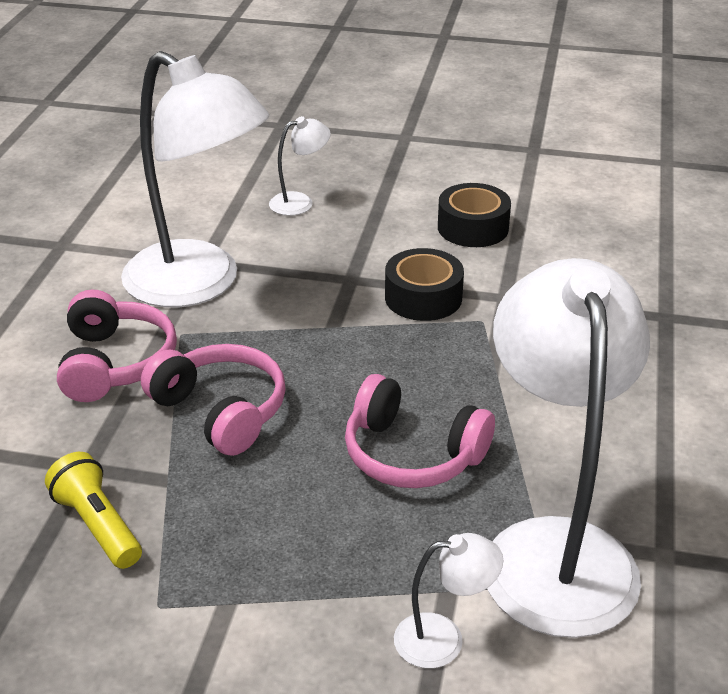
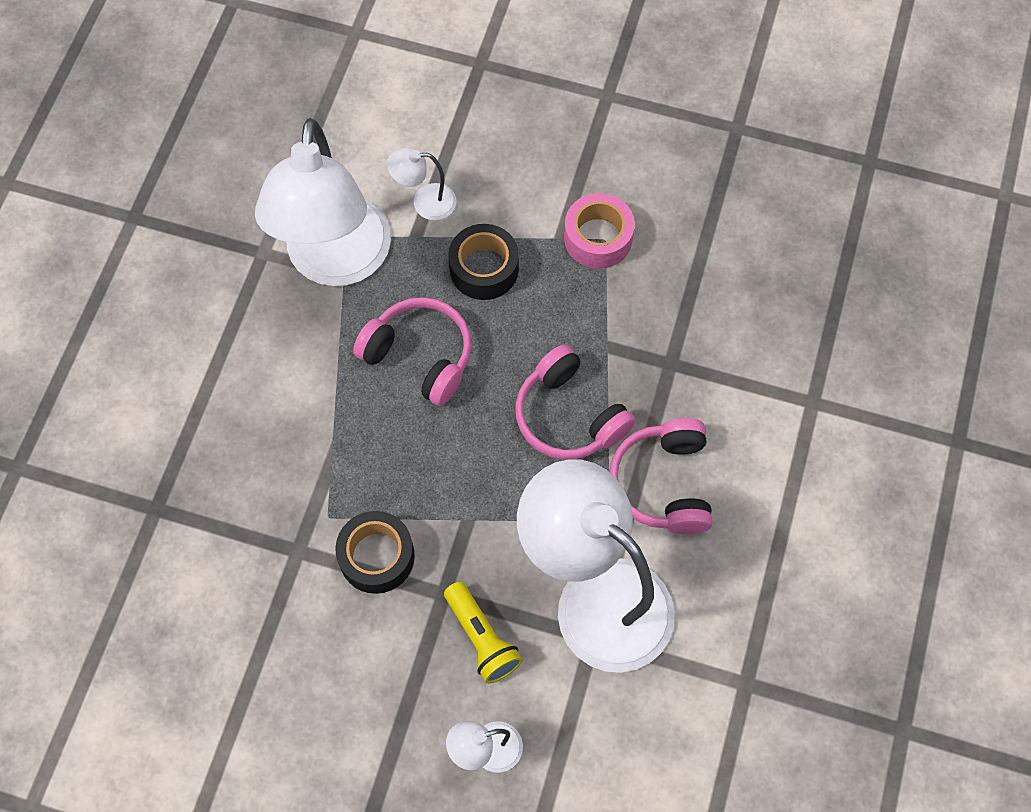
camera: 175 degrees left, 30 degrees up
(98, 525) = (653, 307): yellow flashlight -> yellow flashlight (482, 638)
(169, 606) = (598, 238): none -> pink tape
(473, 228) = (301, 678): black tape -> black tape (484, 269)

